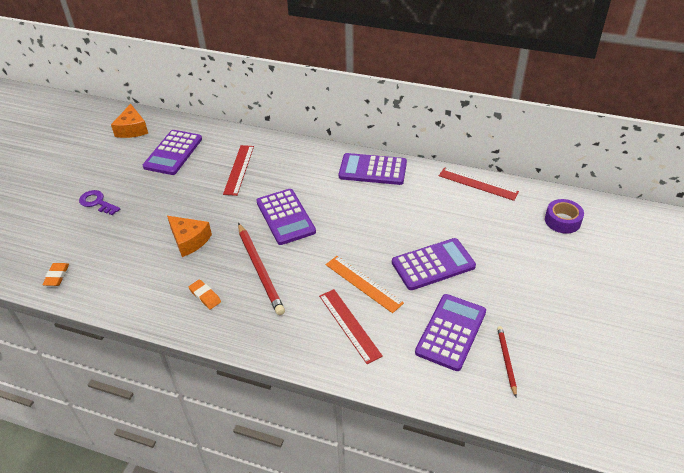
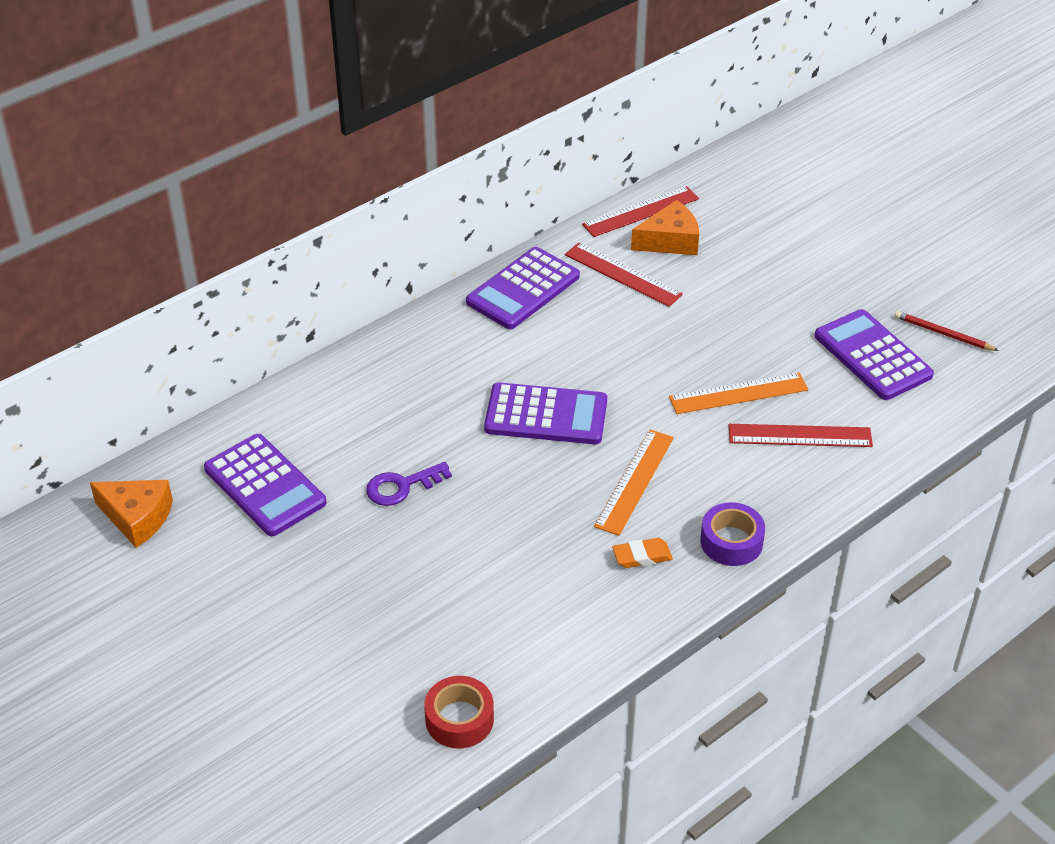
camera: 60 degrees left, 0 degrees up
(57, 276) = (459, 719): orange eraser -> red tape
(97, 202) = (311, 621): purple key -> purple key (402, 486)
(189, 240) = (508, 536): orange cheese -> orange cheese (670, 241)
(239, 169) = (388, 424): red ruler -> red ruler (623, 274)
(260, 270) = (634, 481): red pencil -> orange ruler
(433, 265) = (754, 319): purple calculator -> none
(562, 221) = (767, 181): purple tape -> purple tape (731, 542)

